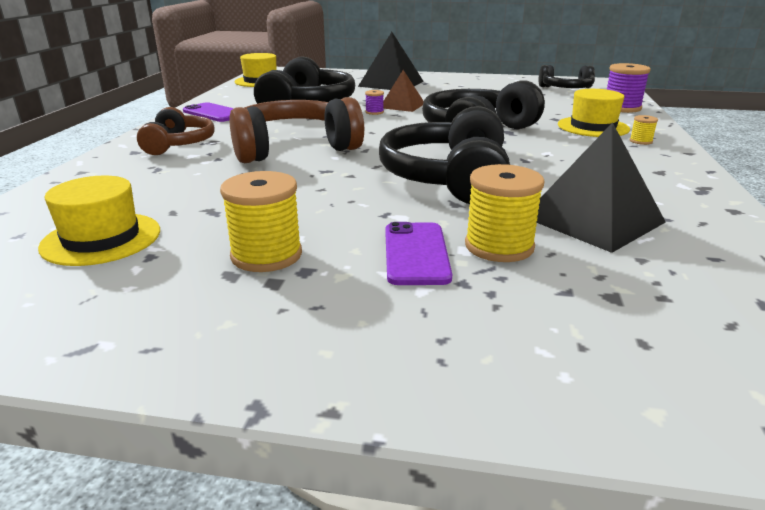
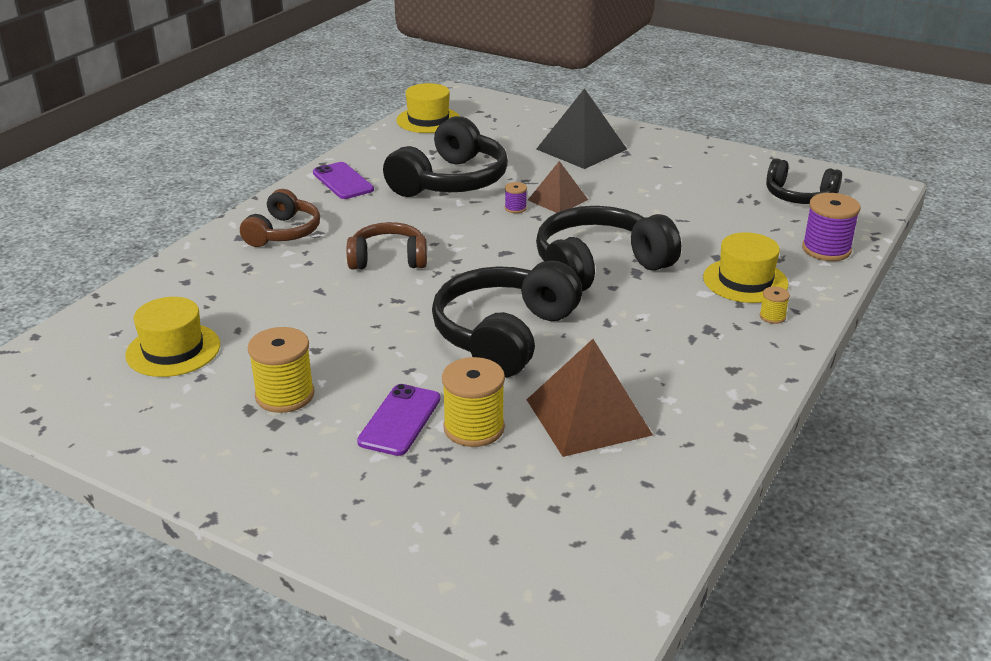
camera: 20 degrees right, 5 degrees up
(294, 148) = (388, 259): brown headphones -> brown headphones, size x0.61
(593, 219) = (588, 417): black pyramid -> brown pyramid

